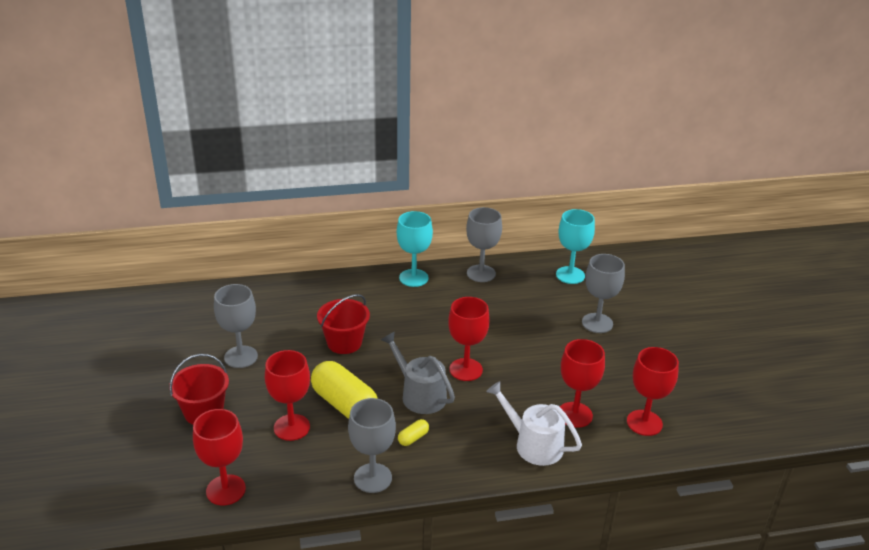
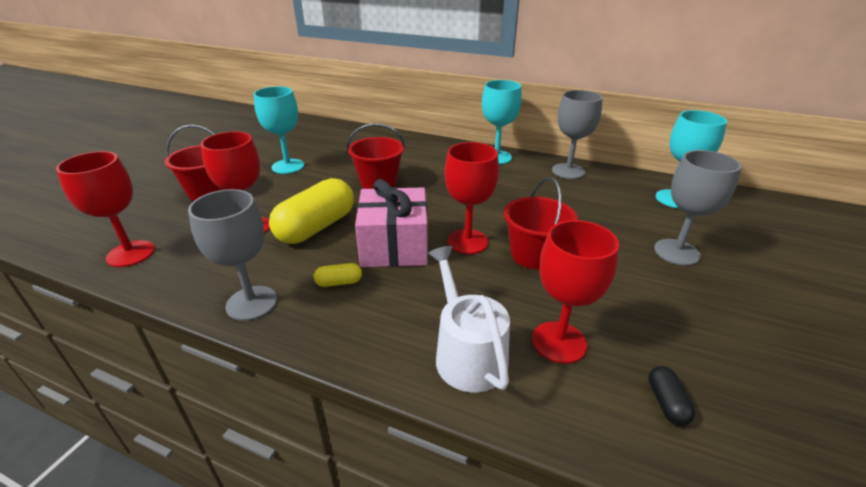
camera: 35 degrees right, 0 degrees up
(241, 357) = (288, 166): grey goblet -> turquoise goblet
(344, 404) = (316, 227): yellow capsule -> yellow capsule turned 45 degrees clockwise
(420, 395) = (394, 246): grey watering can -> pink gift
(516, 362) = (533, 255): none -> red bucket
(644, 423) = (666, 403): red goblet -> black capsule

